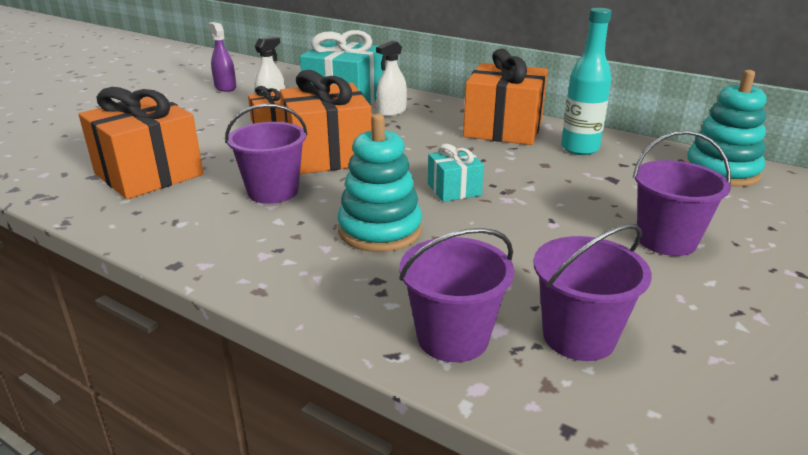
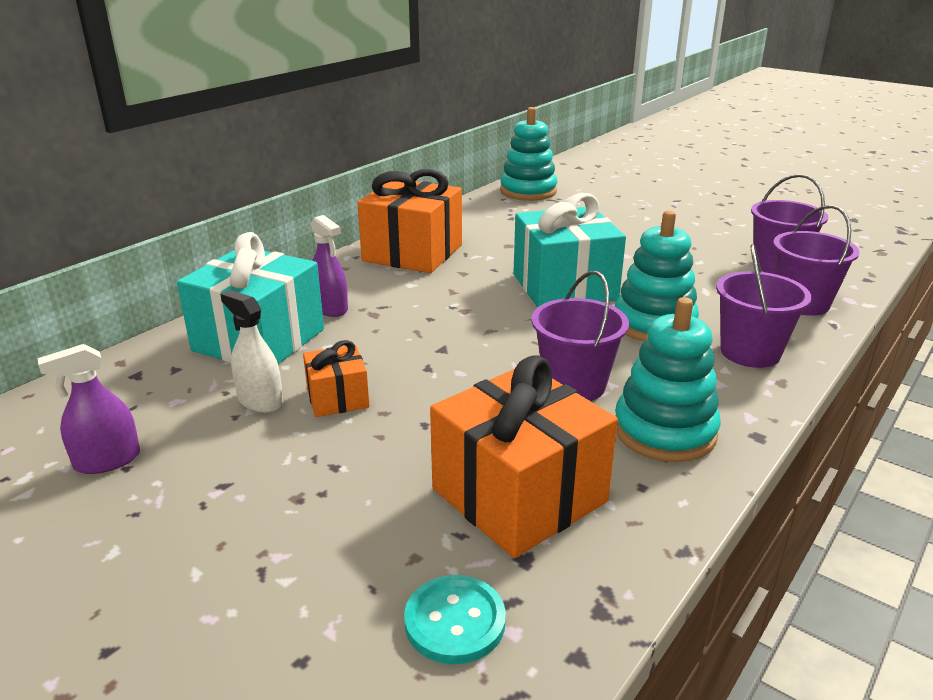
camera: 85 degrees left, 0 degrees up
(61, 161) = (455, 621): none -> turquoise button
(197, 224) = (664, 431): none -> turquoise stacking toy
(327, 155) = (468, 351): orange gift -> none
(392, 112) = (330, 308): white spray bottle -> purple spray bottle
(454, 189) = (564, 287): turquoise gift -> turquoise gift, size x1.98
(579, 149) = (474, 228): turquoise bottle -> none
(666, 240) = (644, 225): purple bucket -> purple bucket (750, 352)

